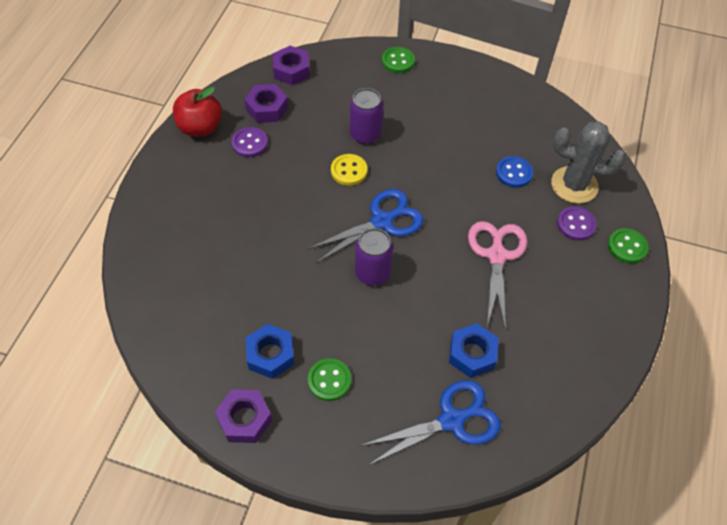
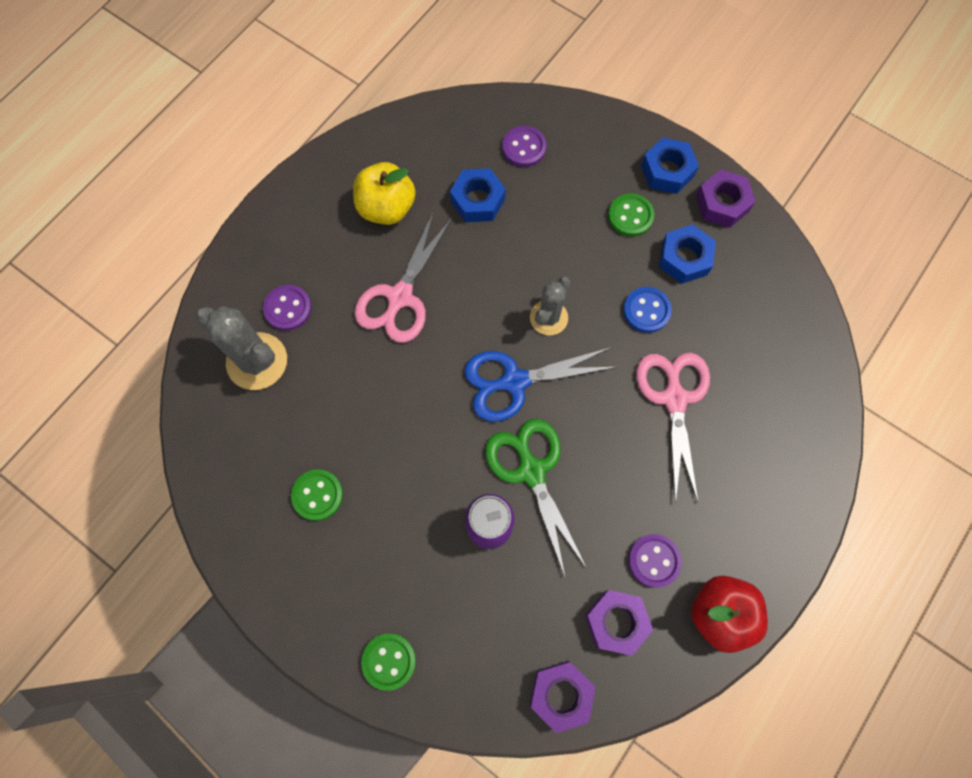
camera: 160 degrees left, 15 degrees up
(256, 242) = (674, 398): none -> pink scissors
(305, 438) = (667, 171): none -> blue nut
(349, 171) = (531, 470): yellow button -> green scissors
(372, 273) = (548, 318): purple can -> grey cactus
(452, 420) = (524, 148): blue scissors -> purple button
(514, 173) = (321, 402): blue button -> blue button (646, 310)
(546, 324) = (386, 208): none -> yellow apple
(627, 247) = (248, 264): green button -> green button (317, 495)

